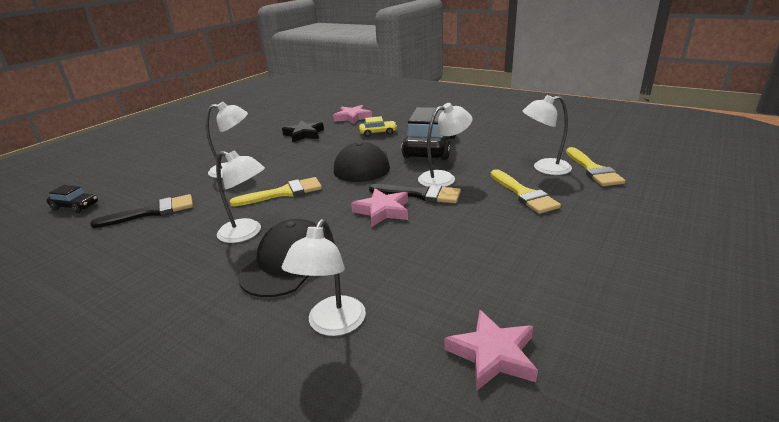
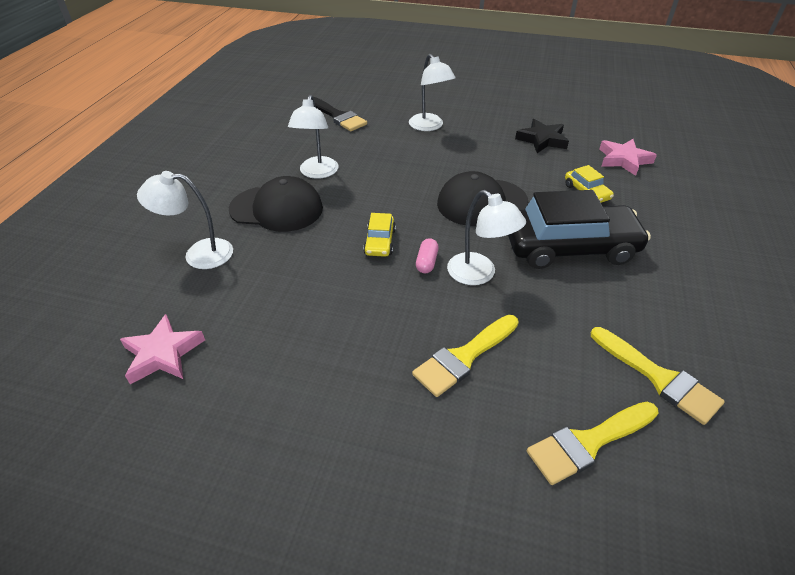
camera: 70 degrees right, 15 degrees up
(75, 206) = (336, 82): black car -> none
(283, 193) = (394, 169): yellow brush -> yellow brush (658, 377)
(382, 211) = (380, 242): pink star -> yellow car
(420, 194) = (426, 262): black brush -> pink capsule
(544, 168) = (561, 377): white lamp -> none

